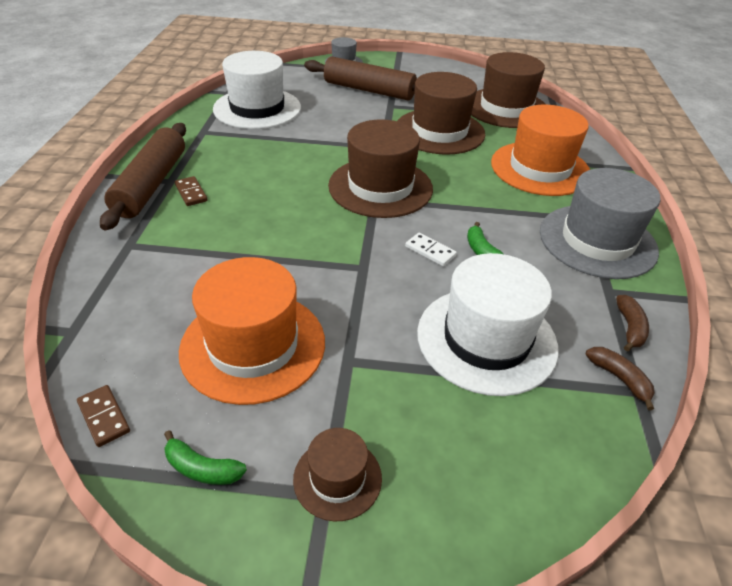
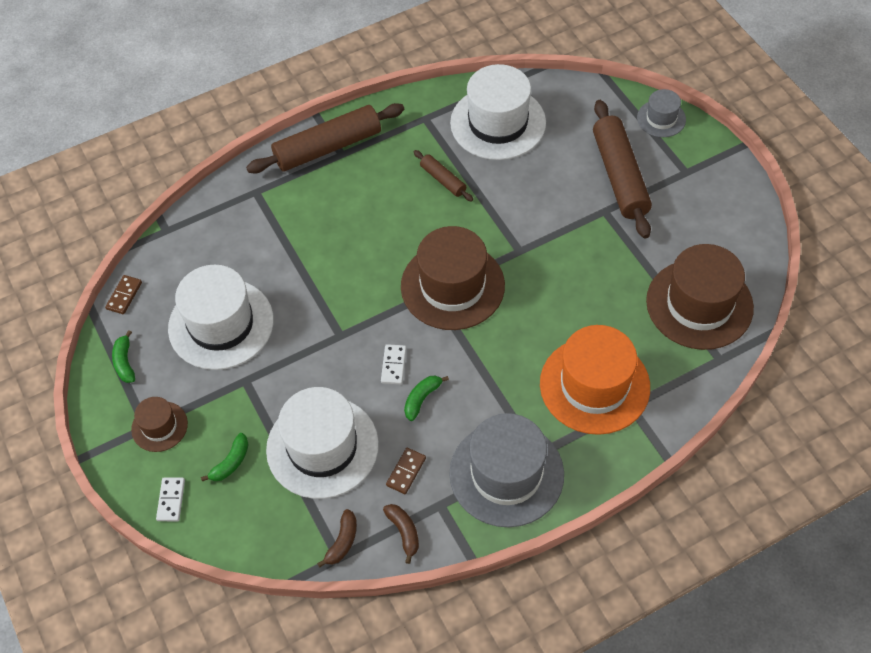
camera: 60 degrees right, 15 degrees up
(191, 193) = (338, 177): brown domino -> brown domino (406, 472)
(253, 345) = (221, 324): orange hat -> white hat
(272, 149) = (443, 180): none -> brown rolling pin
(439, 131) = (590, 275): brown hat -> none
(450, 428) = (231, 462): none -> green banana
(464, 524) = (171, 500): none -> white domino
(629, 328) = (404, 532): brown banana -> brown banana turned 90 degrees counterclockwise

